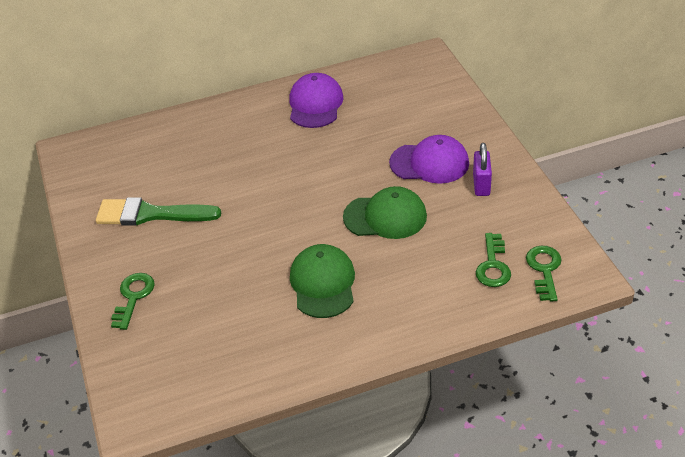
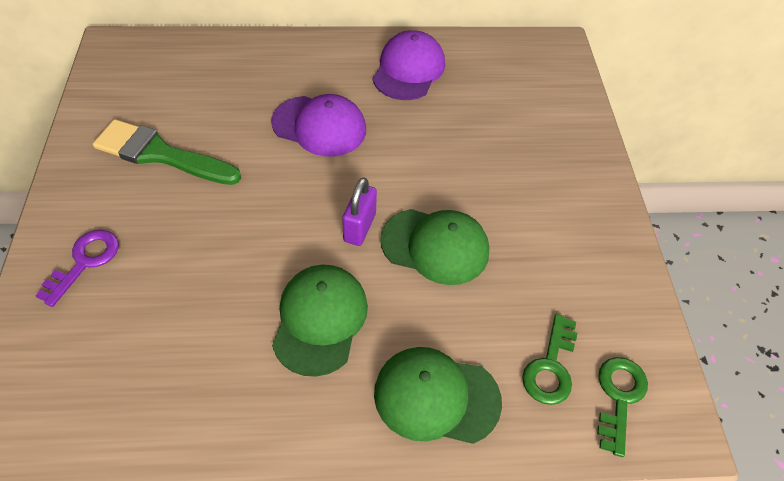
camera: 10 degrees right, 10 degrees up
(133, 297) = (85, 261): green key -> purple key
(422, 304) = (436, 397): none -> green cap
(429, 163) = (516, 187): purple cap -> purple cap (319, 126)
(481, 185) = (572, 238): purple padlock -> purple padlock (359, 227)

